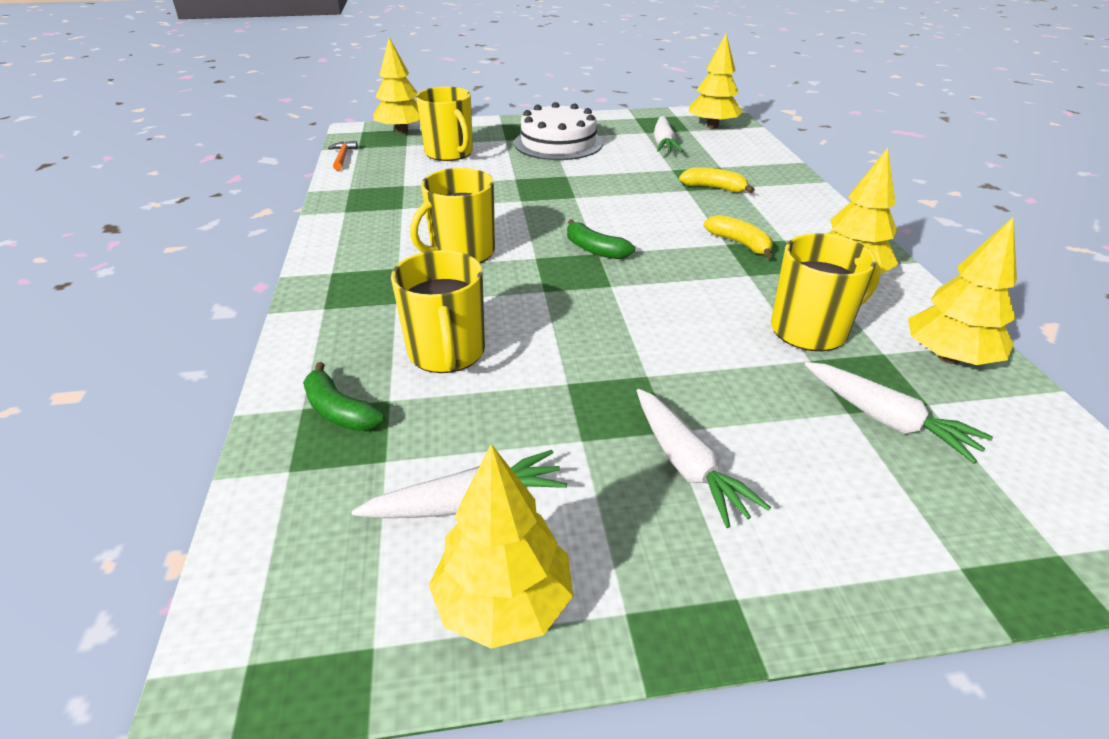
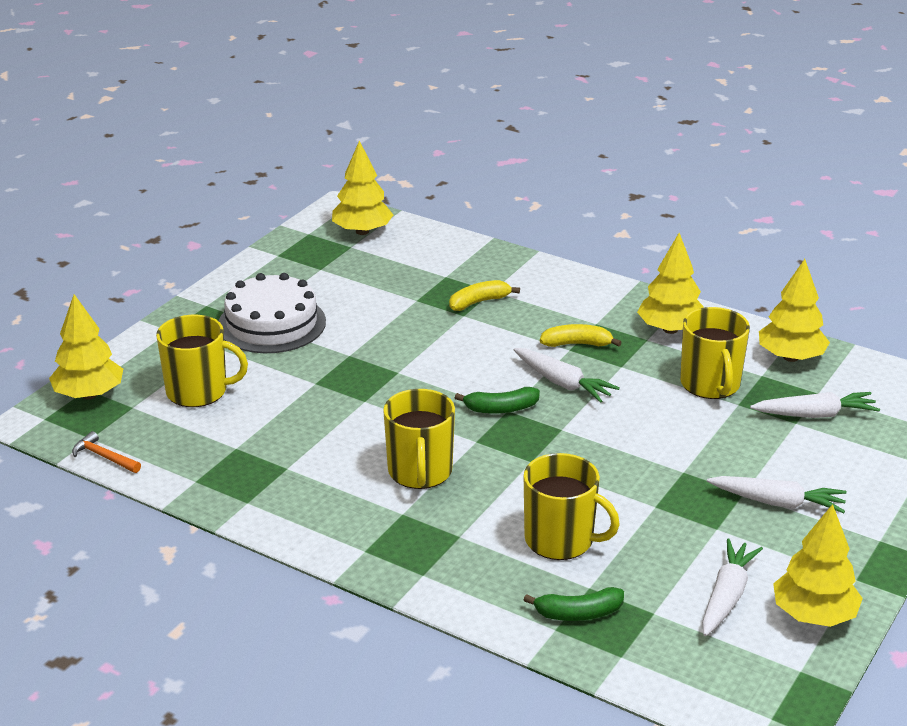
camera: 50 degrees left, 5 degrees down
(663, 143) = (359, 274): white carrot -> white carrot (563, 383)
(810, 330) = (710, 384): yellow mug -> yellow mug turned 150 degrees clockwise

